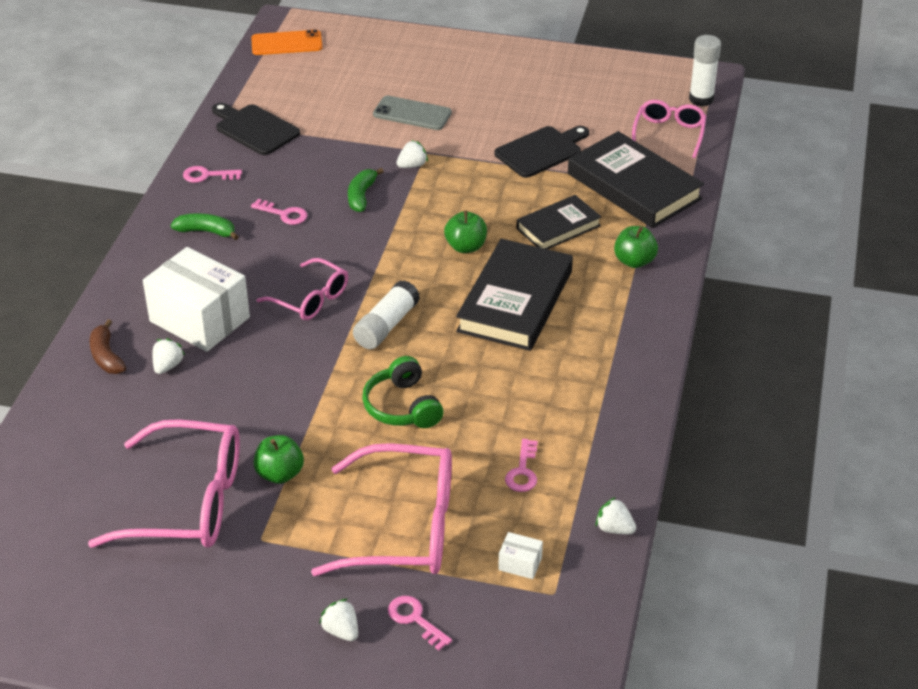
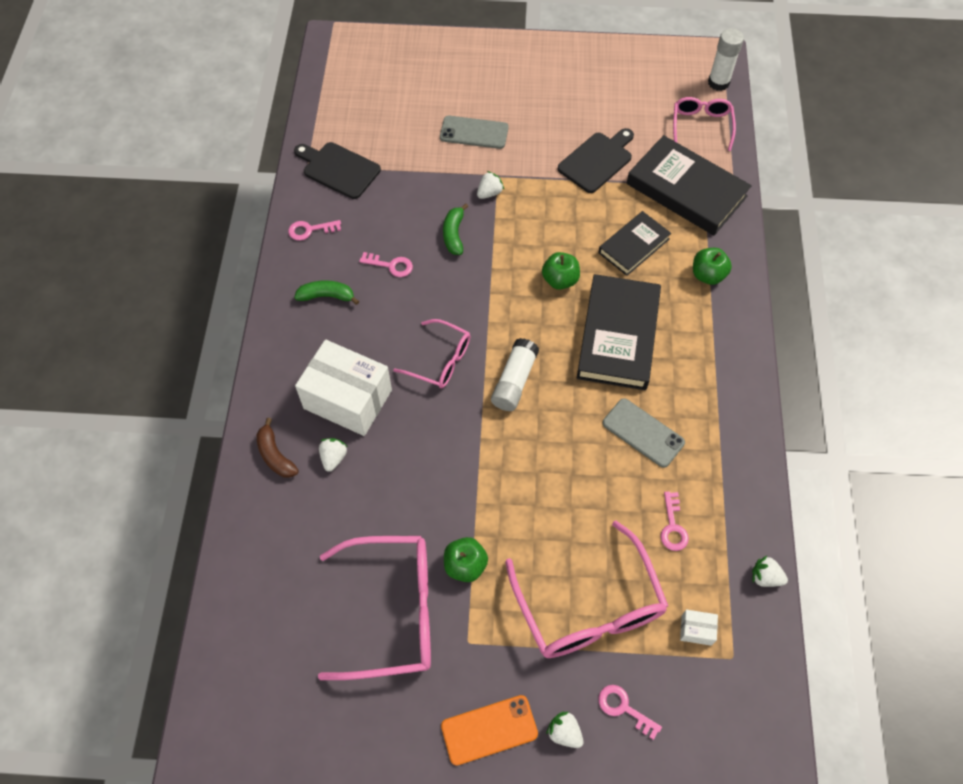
camera: 10 degrees left, 20 degrees up
(286, 43) = (341, 64): orange phone -> orange phone (489, 730)
(402, 406) = (552, 471): green headphones -> none
(405, 527) = (589, 607): pink glasses -> pink glasses turned 75 degrees clockwise
(516, 387) = (643, 433): none -> grey phone

